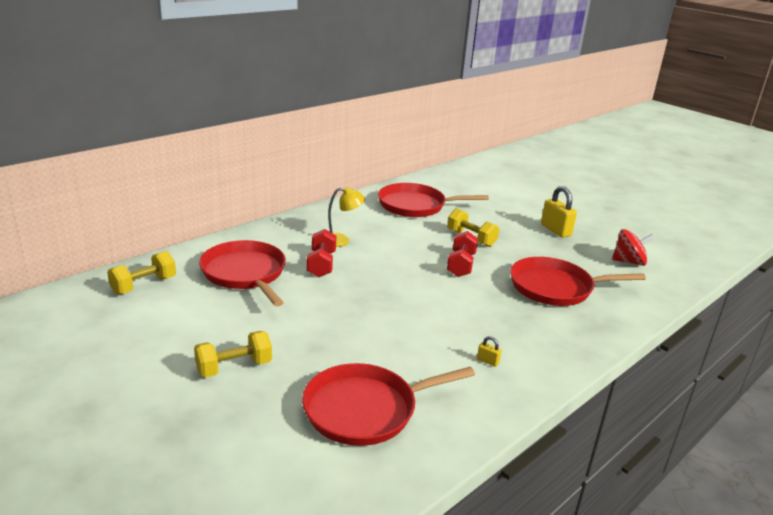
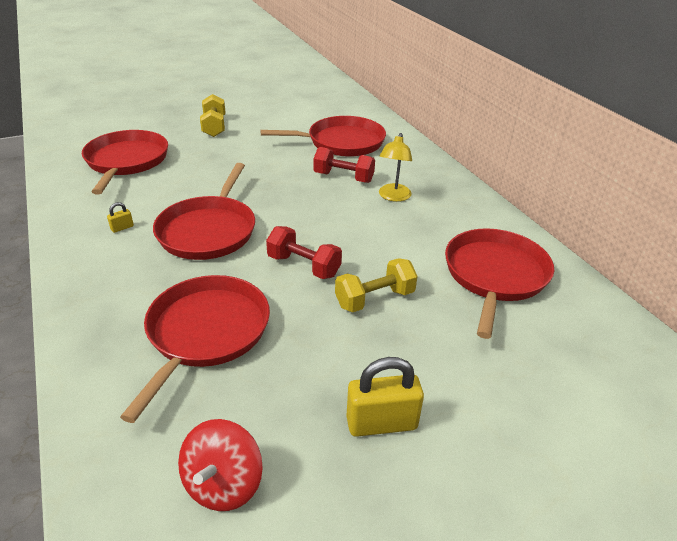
camera: 110 degrees right, 10 degrees up
(144, 285) = (340, 108): yellow dumbbell -> none
(453, 313) = (209, 230): none -> red pan

